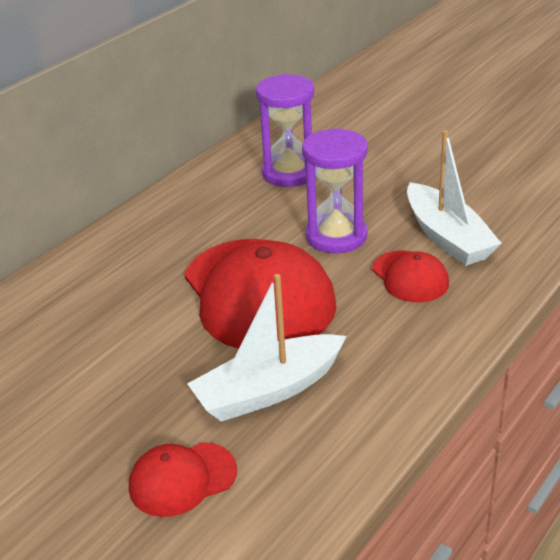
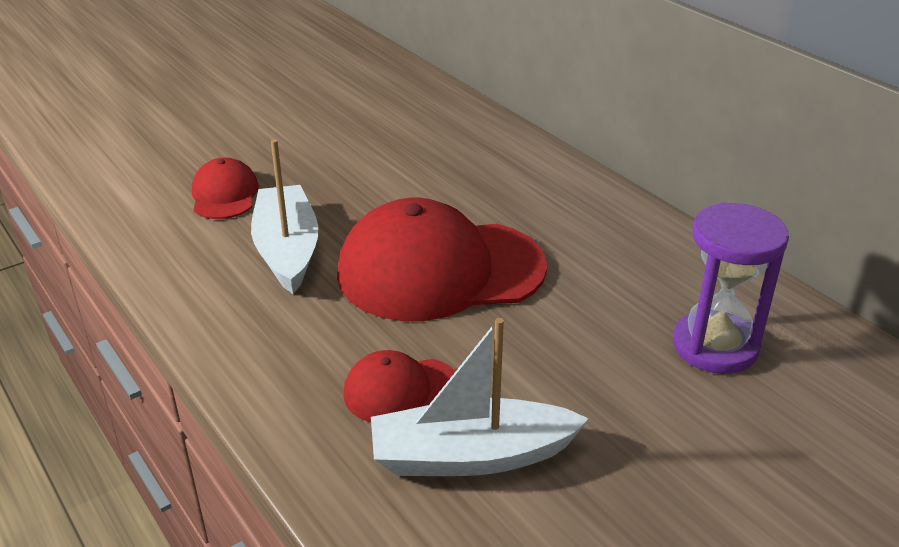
camera: 105 degrees right, 0 degrees up
(336, 236) = (526, 351): purple hourglass -> none

